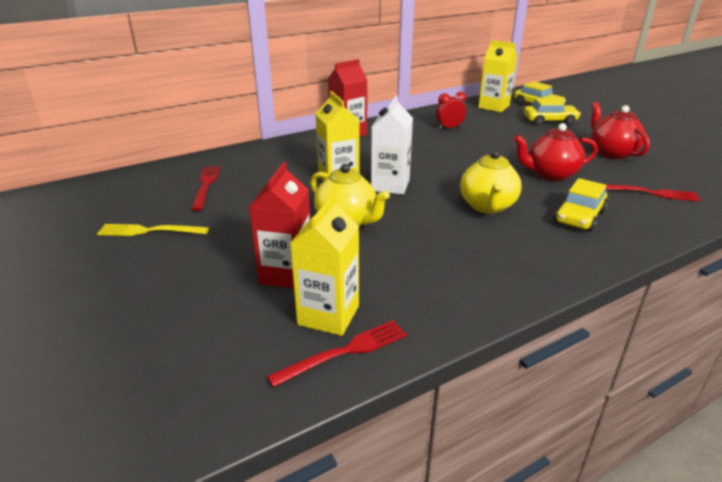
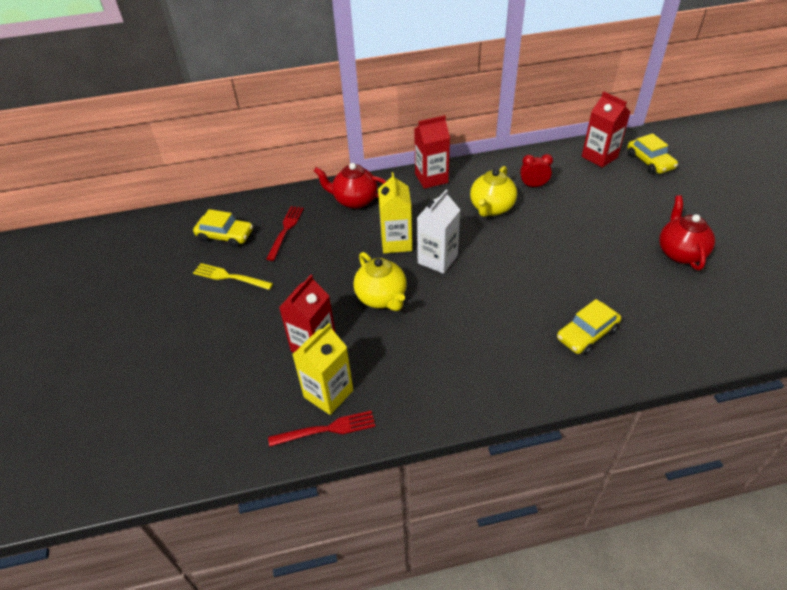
camera: 20 degrees right, 15 degrees up
(487, 206) = (510, 304): yellow teapot -> yellow teapot (491, 208)
(494, 107) = (599, 157): yellow carton -> red carton
(549, 121) = (646, 190): yellow car -> yellow car (225, 236)
(550, 174) = (595, 273): red teapot -> red teapot (354, 200)
(651, 193) = (679, 318): red fork -> none

